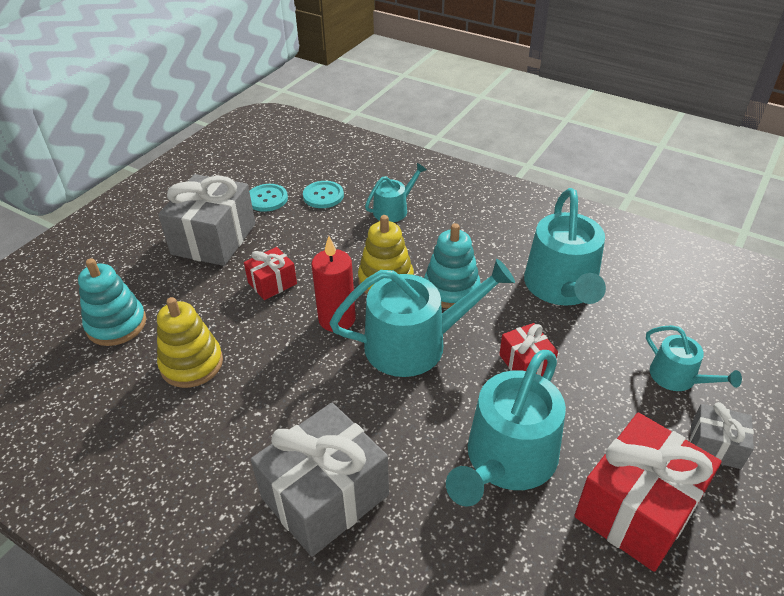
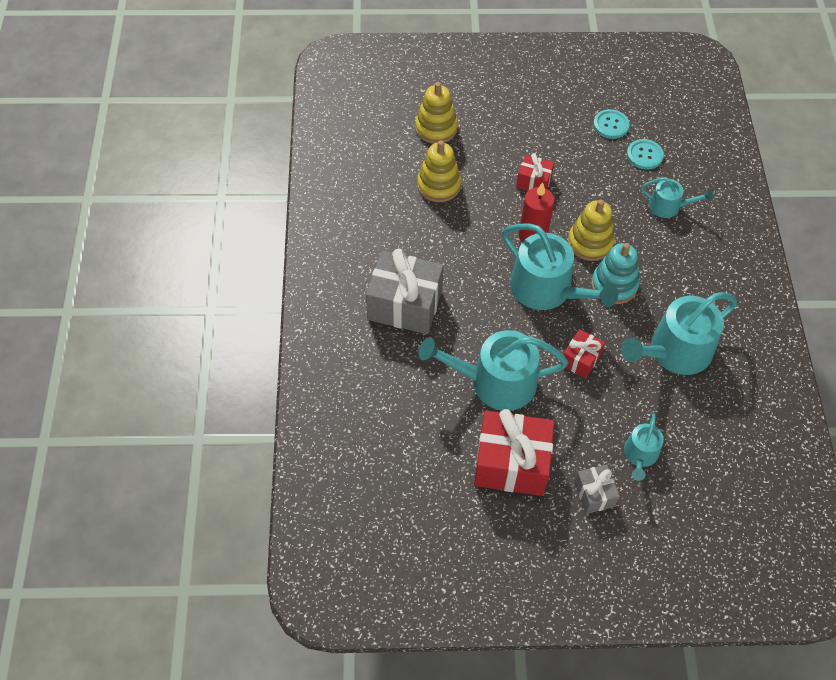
camera: 55 degrees right, 15 degrees up
(116, 324) = (436, 128): turquoise stacking toy -> yellow stacking toy
(214, 239) = (545, 123): grey gift -> none

